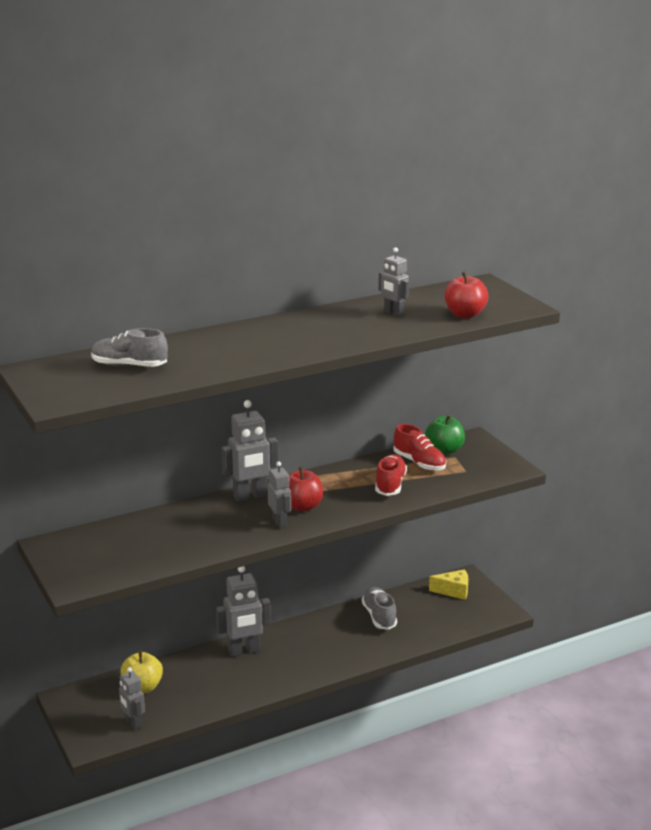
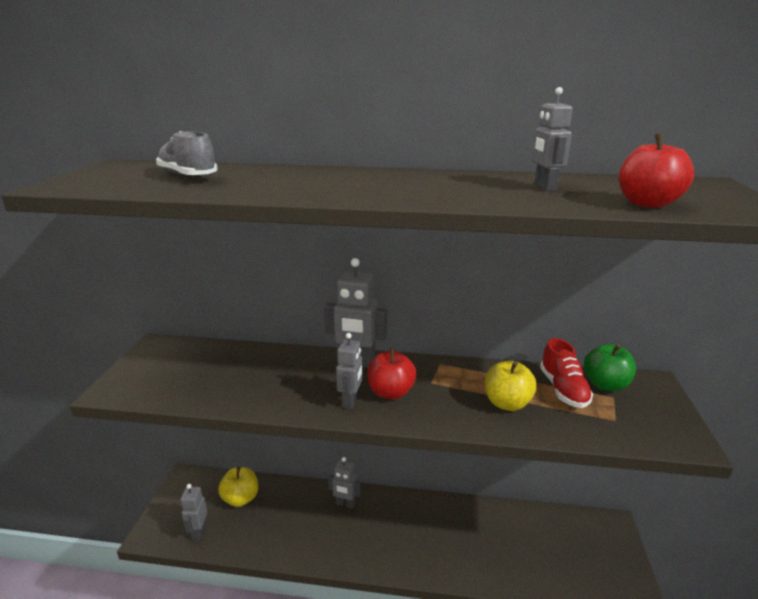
camera: 35 degrees right, 0 degrees up
(244, 651) = (345, 504): grey robot -> grey robot, size x0.63
(379, 616) = (492, 528): grey shoe -> none
(390, 485) = (507, 403): red shoe -> yellow apple
(453, 591) = (590, 535): yellow cheese -> none

